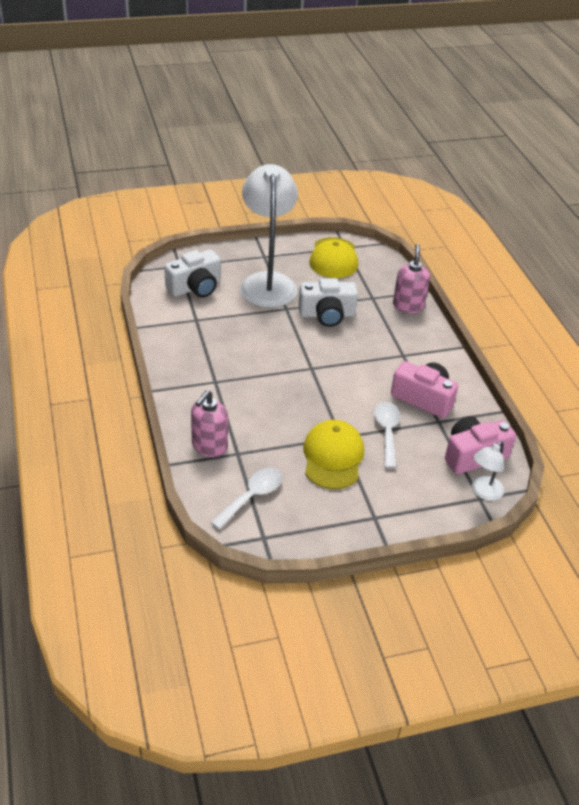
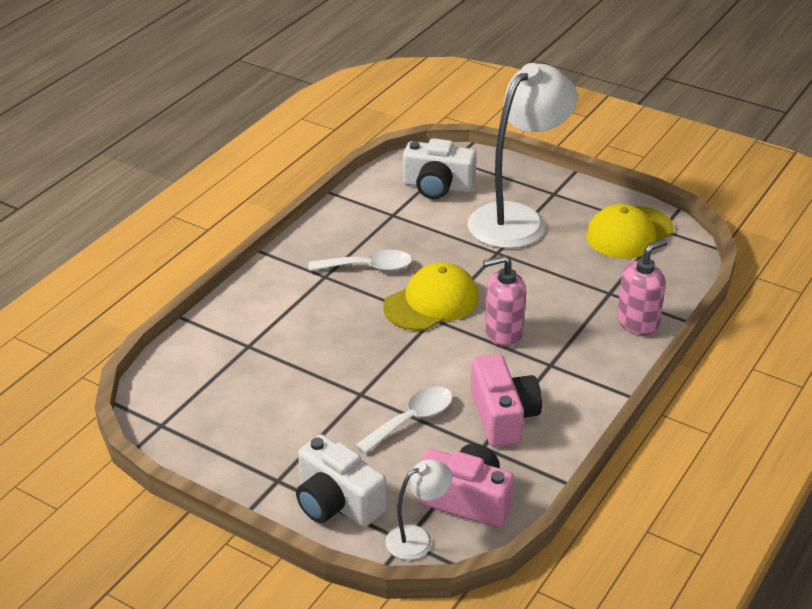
camera: 50 degrees right, 5 degrees down
(209, 446) = (234, 325): pink soap dispenser -> pink soap dispenser (503, 333)
(252, 496) = (203, 387): white spoon -> white spoon (368, 267)
(327, 315) = (530, 281): white camera -> white camera (337, 502)
(333, 457) = (325, 405): yellow cap -> yellow cap (431, 302)
(483, 492) = (417, 538): white lamp -> white lamp turned 150 degrees clockwise

